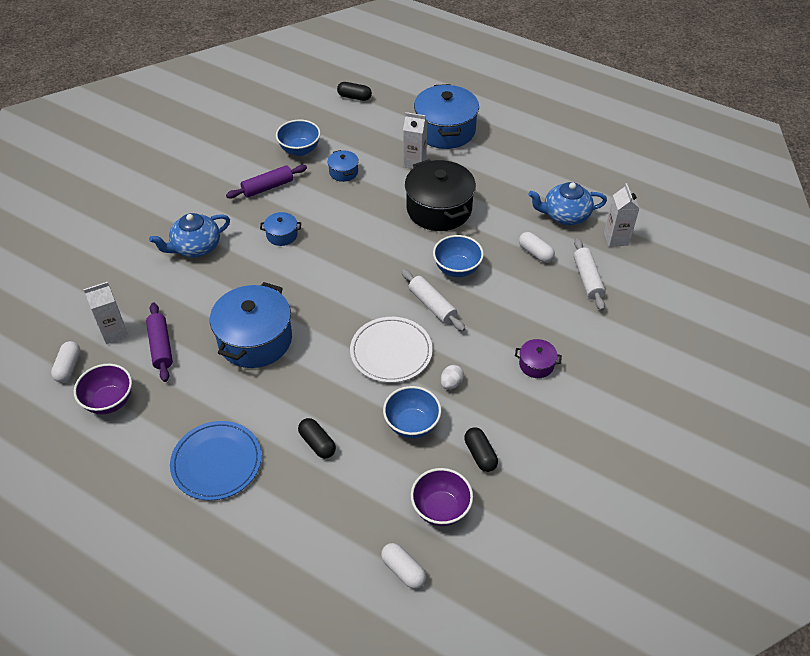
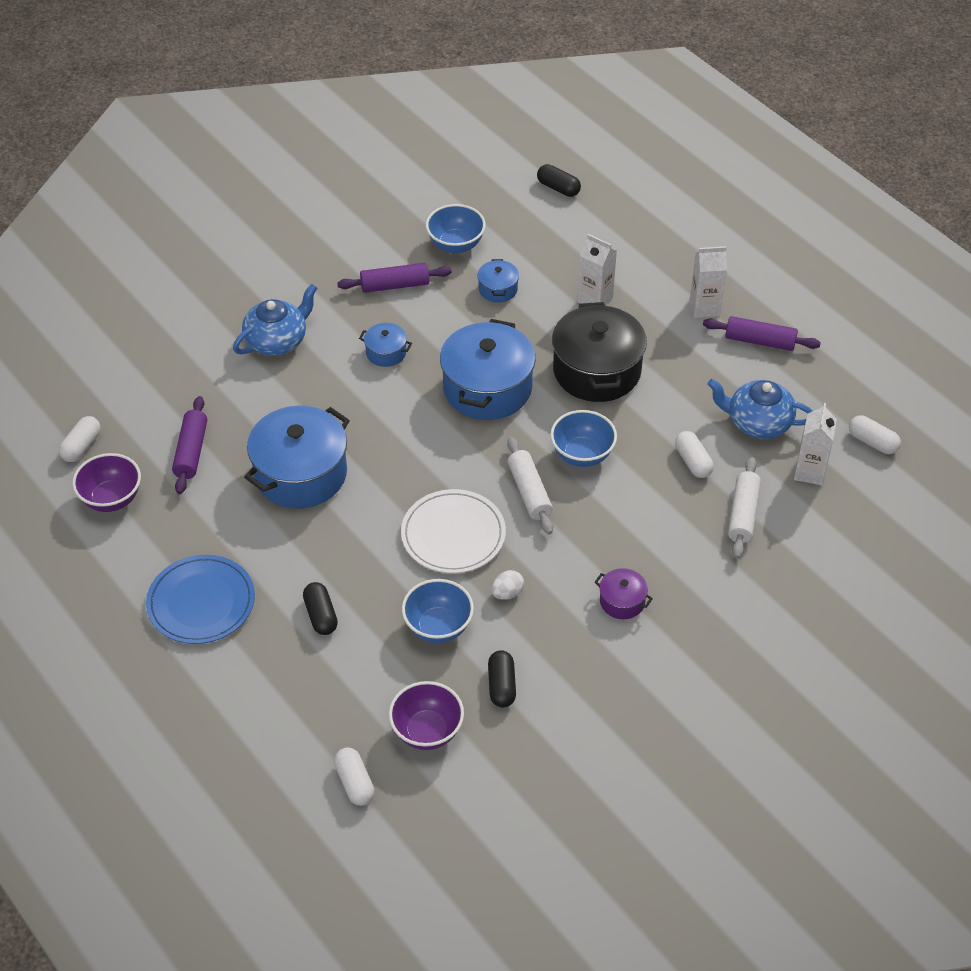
camera: 20 degrees right, 0 degrees up
(114, 332) = (146, 420): white carton -> white carton (704, 308)
(195, 247) = (277, 340): blue teapot -> blue teapot turned 150 degrees clockwise
(445, 130) = (656, 265): blue pot -> blue pot (487, 388)
(538, 162) = (760, 341): none -> purple rolling pin
(645, 208) = (872, 442): none -> white capsule

